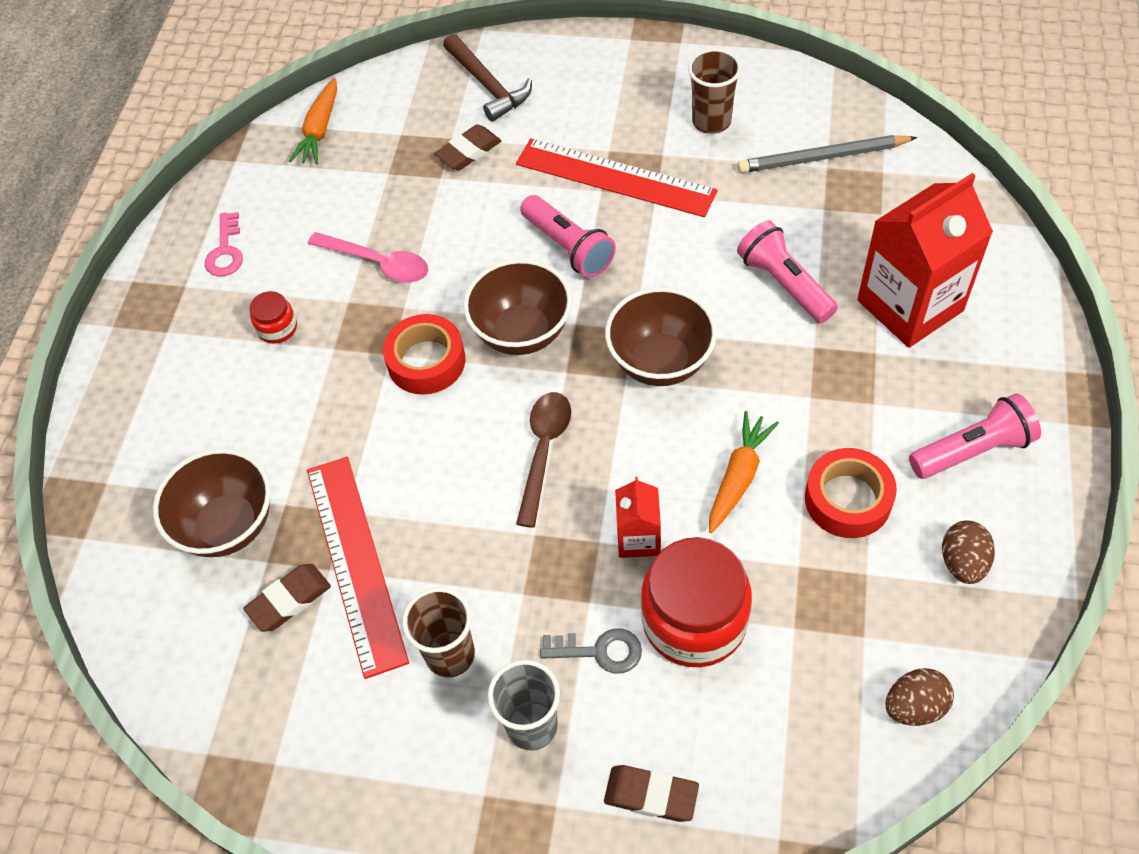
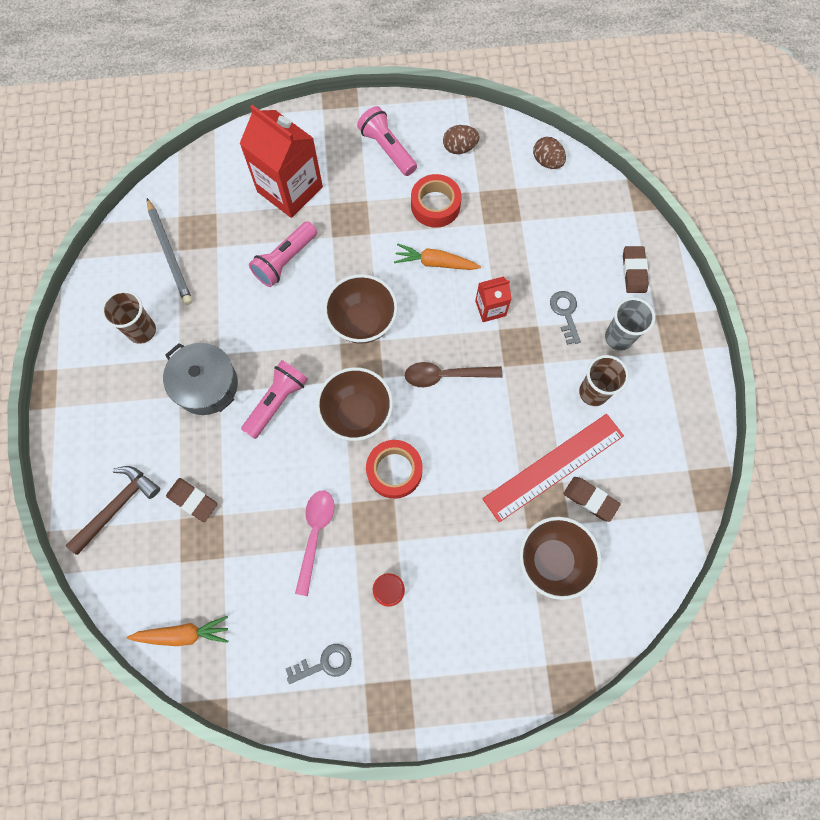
camera: 110 degrees left, 15 degrees up
(225, 251) = (324, 663): pink key -> grey key
(615, 178) = (206, 385): red ruler -> grey pot
(694, 620) = (532, 269): red jar -> none

